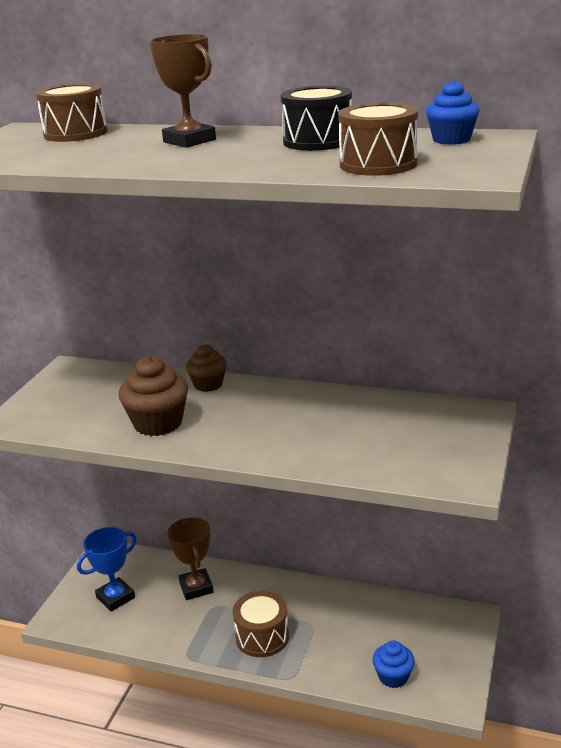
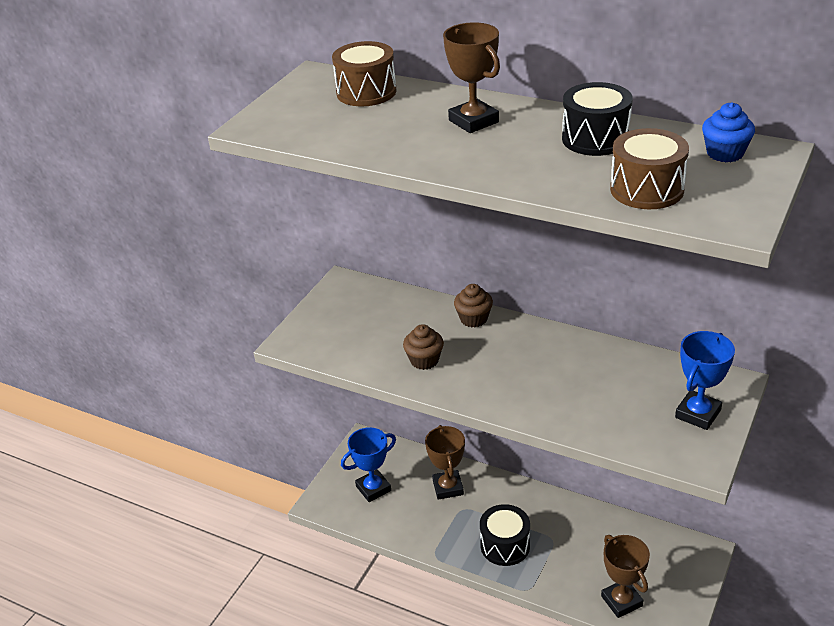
camera: 10 degrees right, 10 degrees up
(158, 423) = (424, 360): brown cupcake -> brown cupcake, size x0.64
(262, 637) = (505, 545): brown drum -> black drum
(393, 677) = (621, 601): blue cupcake -> brown trophy
(452, 440) = (698, 414): none -> blue trophy

